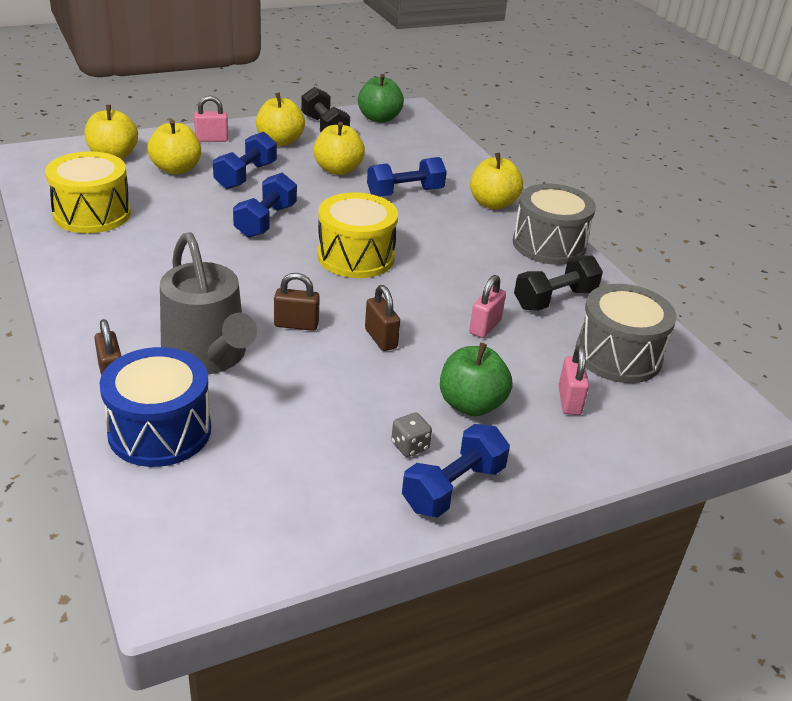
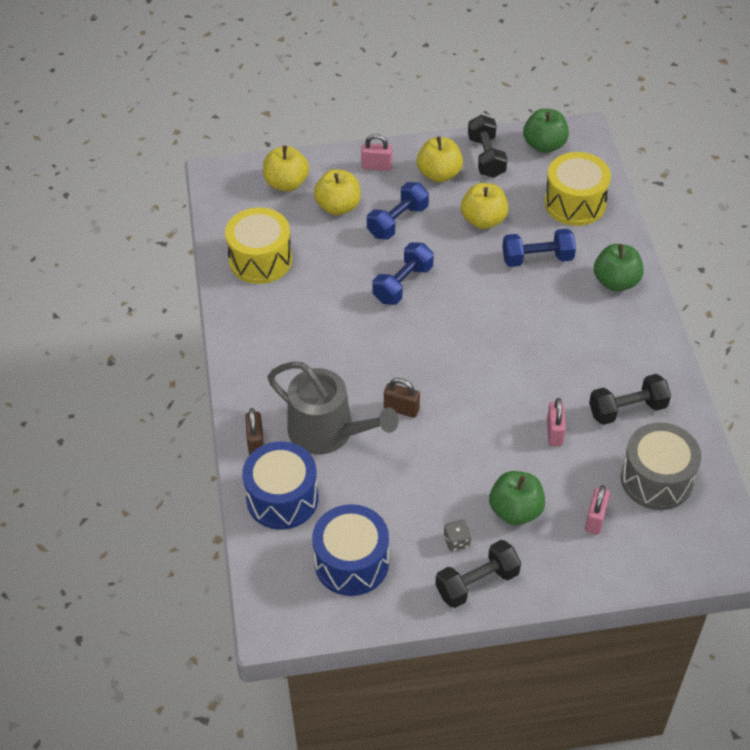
camera: 20 degrees right, 15 degrees up
(208, 355) = (328, 432): grey watering can -> grey watering can turned 45 degrees counterclockwise
(275, 490) = (351, 562): none -> blue drum
(356, 257) = (469, 337): yellow drum -> yellow drum (575, 203)
(381, 338) = (465, 433): brown padlock -> none
(453, 488) = (477, 583): blue dumbbell -> black dumbbell
(485, 327) = (554, 432): pink padlock -> pink padlock turned 45 degrees counterclockwise
(493, 203) = (616, 282): yellow apple -> green apple
(549, 245) = (649, 342): grey drum -> none

